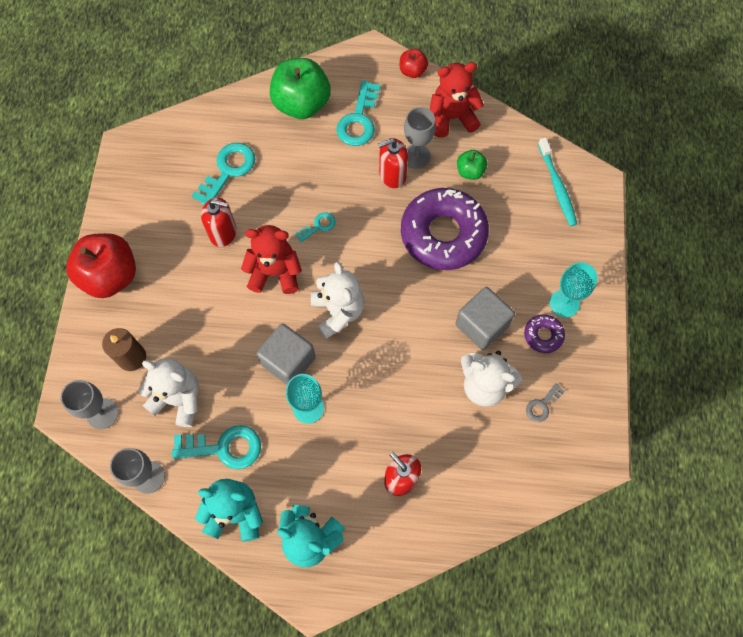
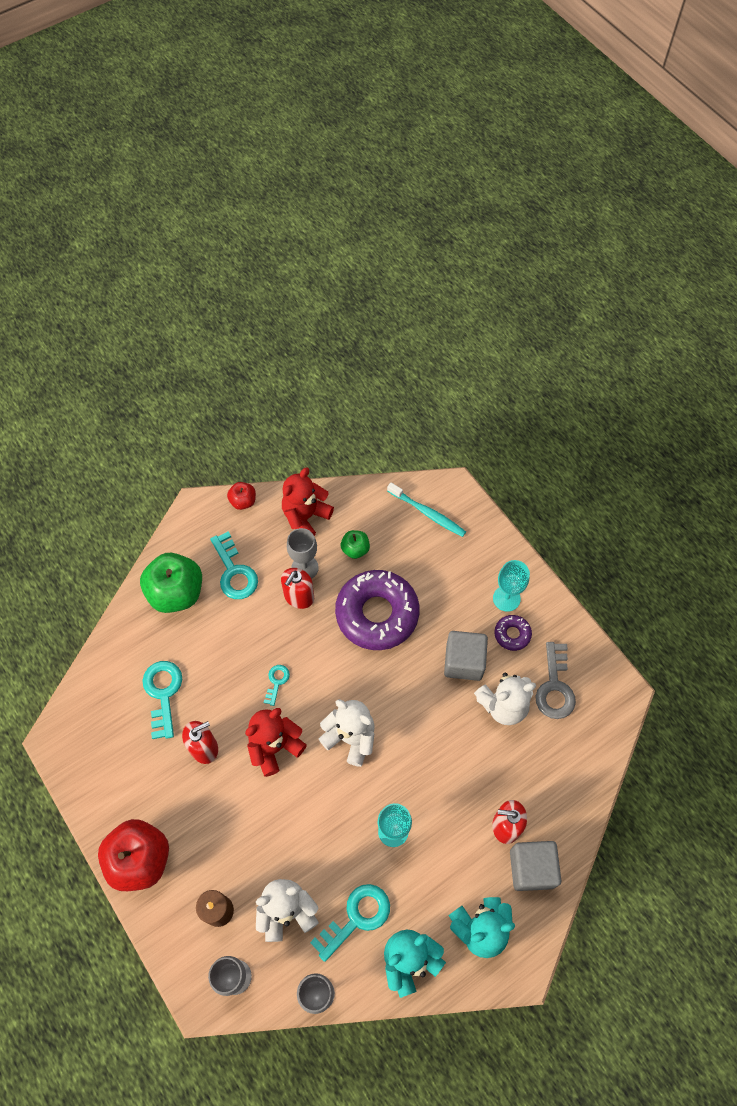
camera: 40 degrees left, 5 degrees down
(288, 361) = (346, 808): grey cube -> grey cube (531, 868)
(542, 405) = (555, 687): grey key -> grey key, size x1.86

